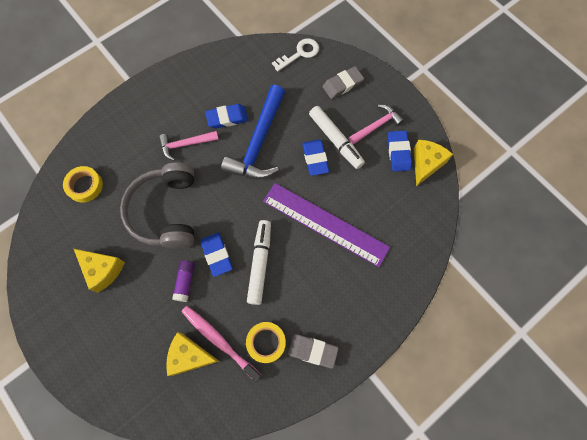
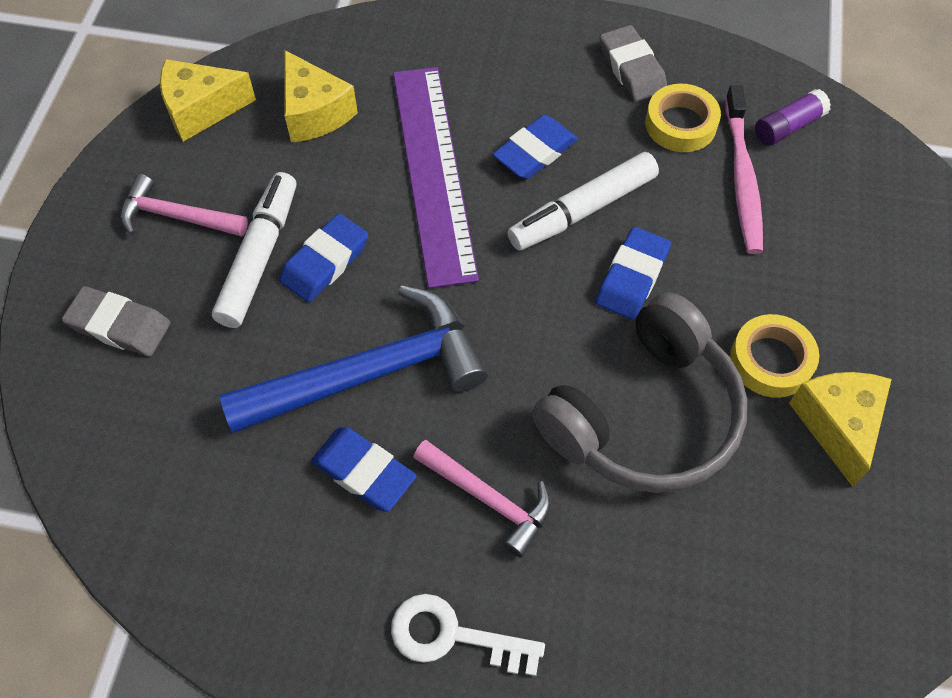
camera: 130 degrees left, 10 degrees down
(85, 186) = (749, 613): yellow tape -> yellow tape (771, 360)
(185, 282) = (717, 287): purple glue stick -> purple glue stick (788, 127)
(190, 356) = (801, 197): yellow cheese -> yellow cheese (314, 113)
(299, 54) = (91, 456): white key -> white key (453, 636)
(398, 152) = (209, 156): blue eraser -> blue eraser (535, 152)

